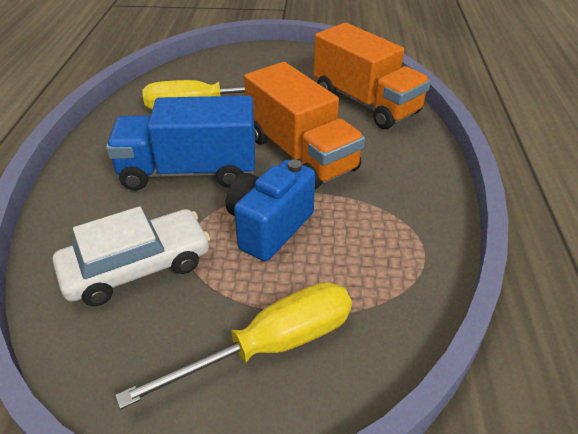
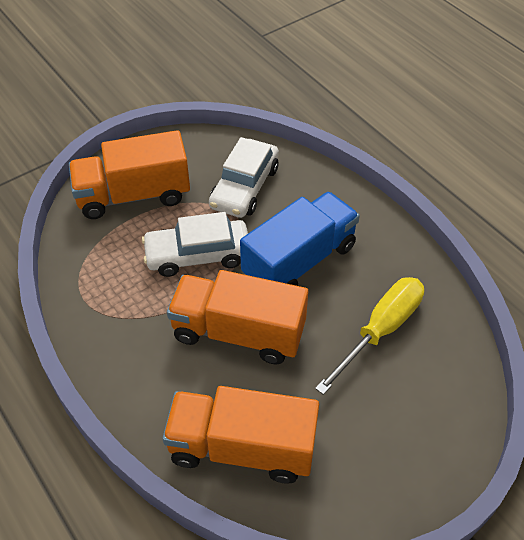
camera: 140 degrees right, 10 degrees up
(269, 227) = (198, 255): blue camera -> white car
(270, 346) = (134, 195): yellow screwdriver -> orange truck

